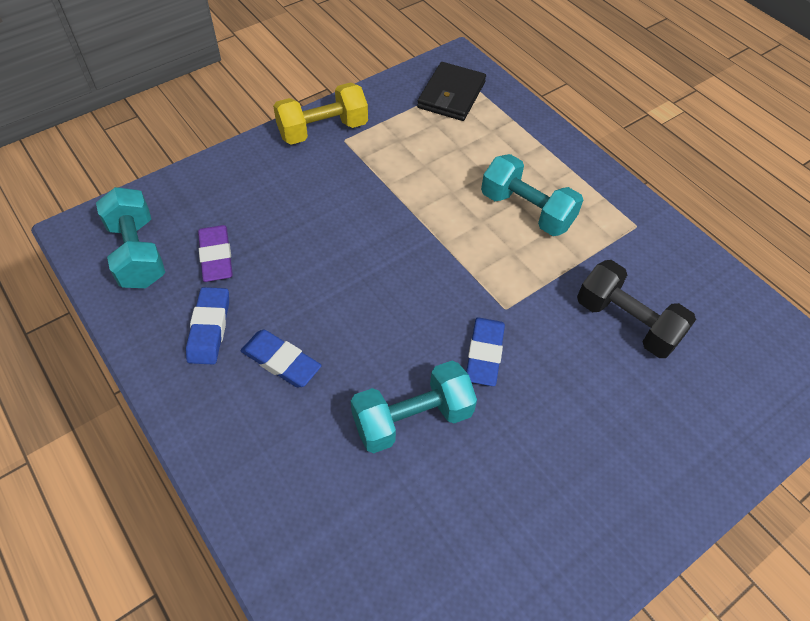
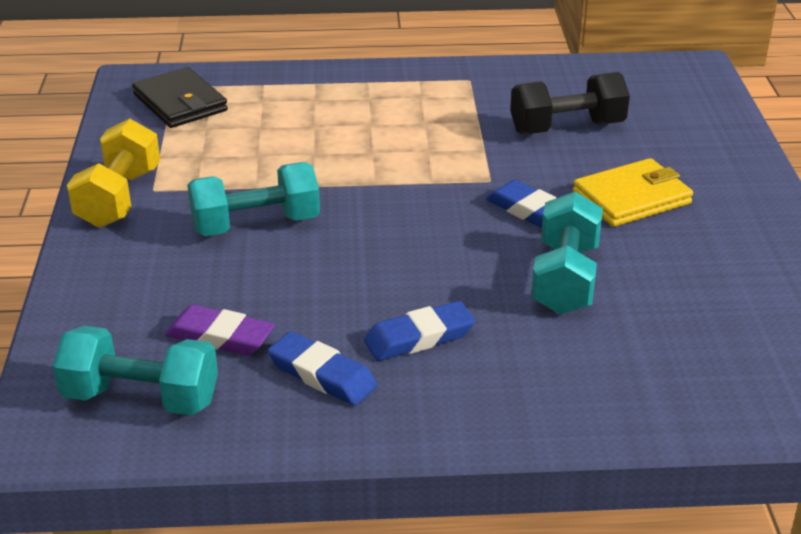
camera: 55 degrees left, 20 degrees down
(526, 210) = (387, 123): turquoise dumbbell -> turquoise dumbbell (256, 225)
(561, 415) = (631, 198): none -> yellow wallet

